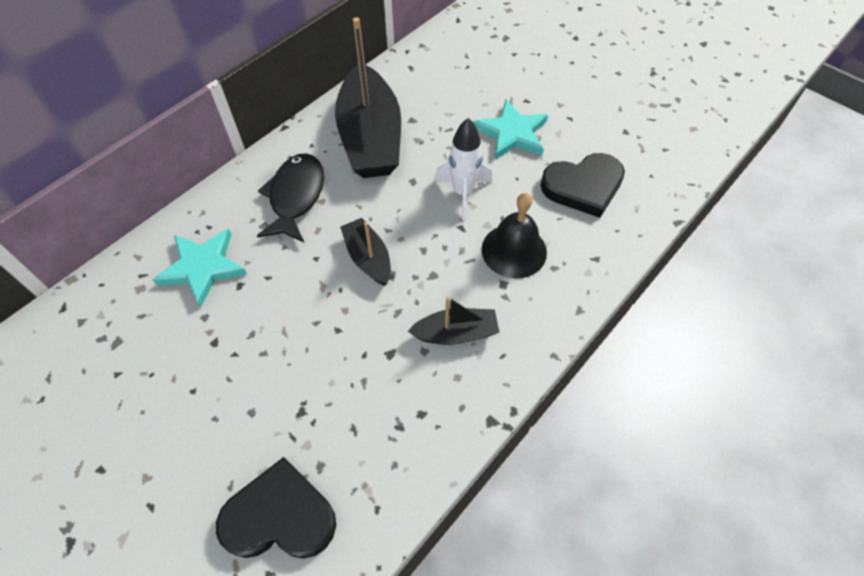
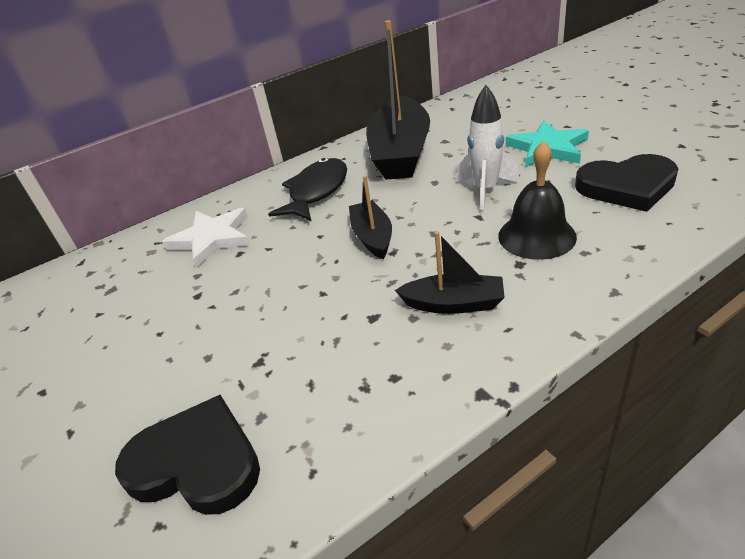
camera: 20 degrees right, 20 degrees down
(202, 267) = (212, 239): turquoise star -> white star

